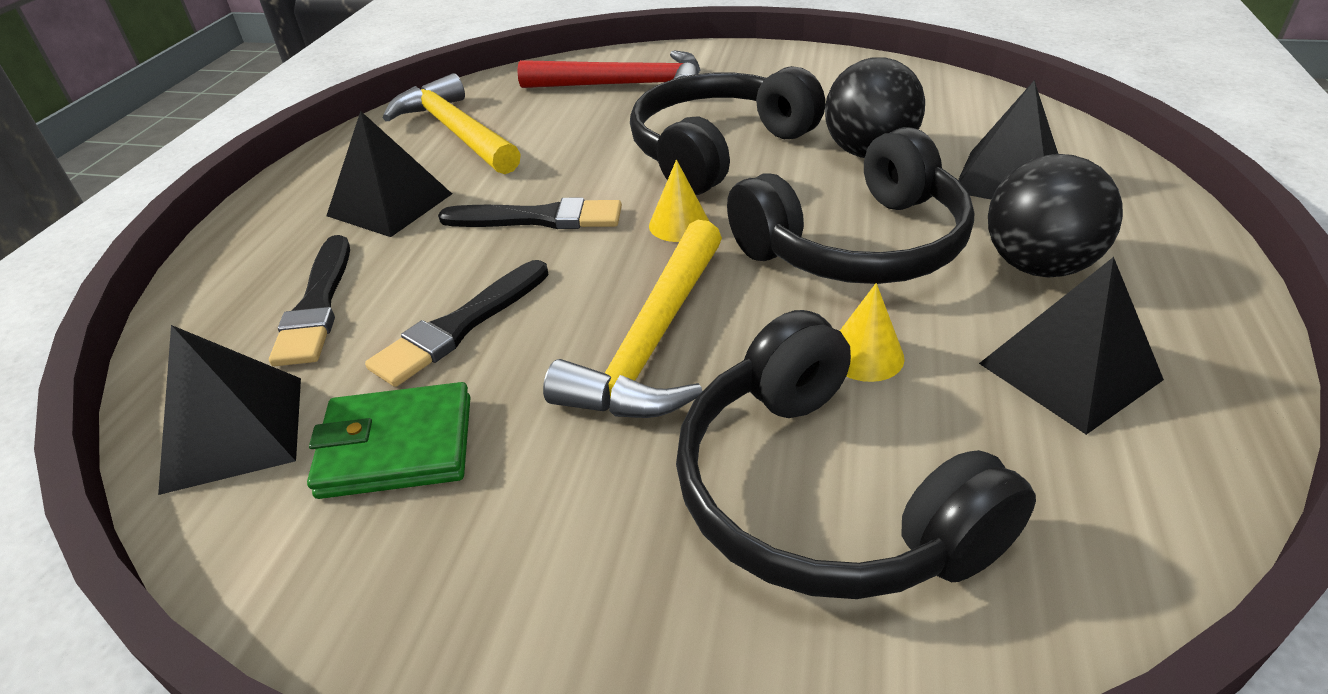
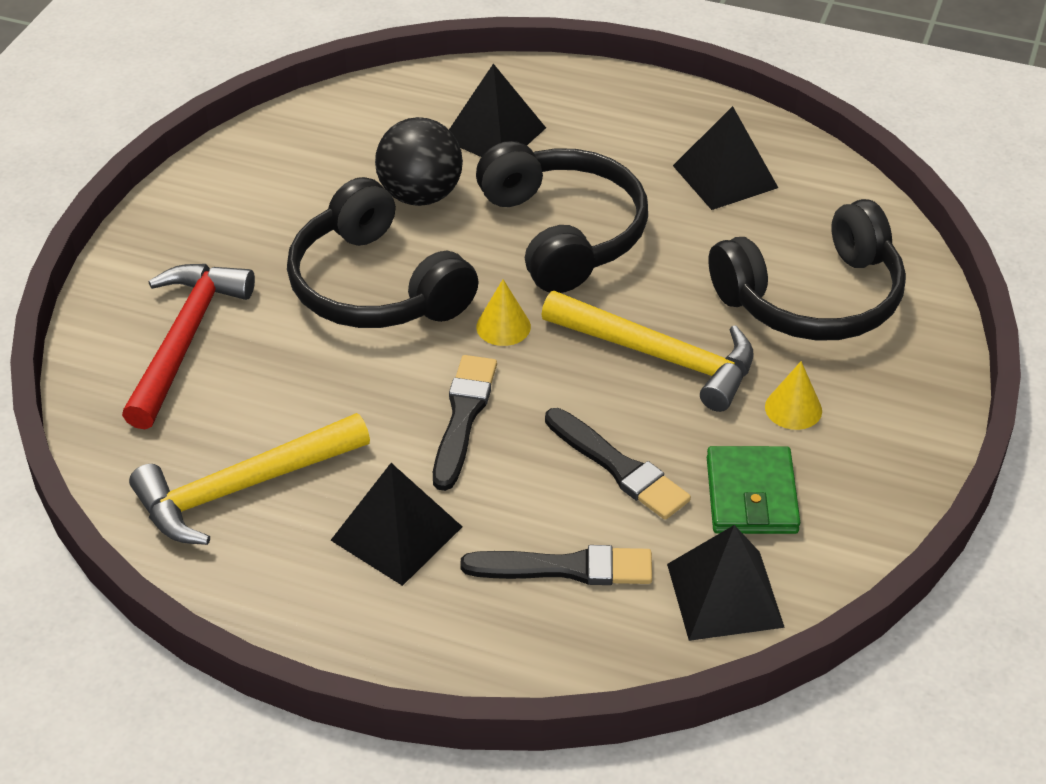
camera: 85 degrees left, 5 degrees up
(865, 355) = (695, 256): yellow cone -> yellow cone (793, 408)
(1037, 266) = (614, 155): black ball -> none

